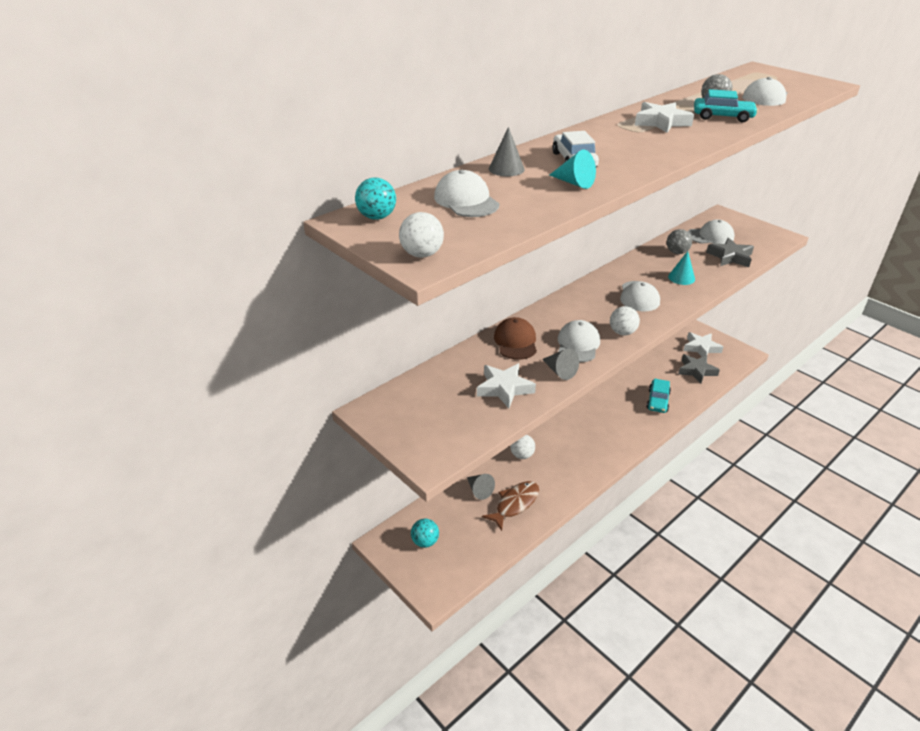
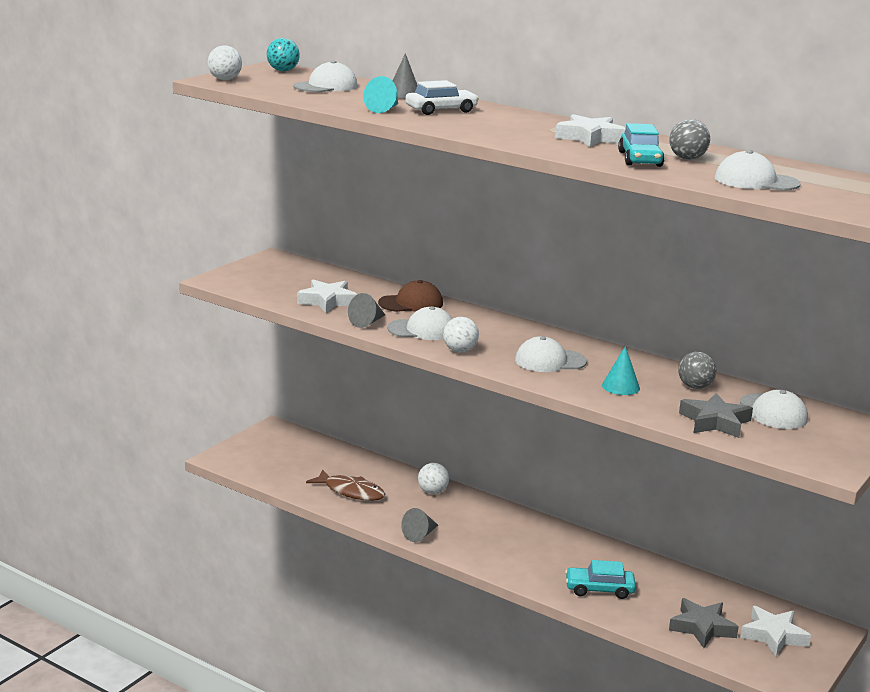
camera: 75 degrees right, 15 degrees down
(425, 542) = (282, 448): turquoise ball -> none
(479, 490) = (364, 470): grey cone -> grey cone (420, 535)

